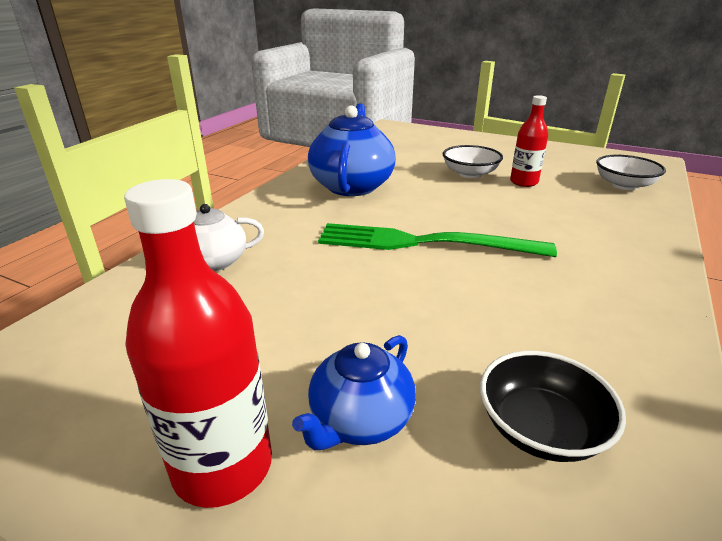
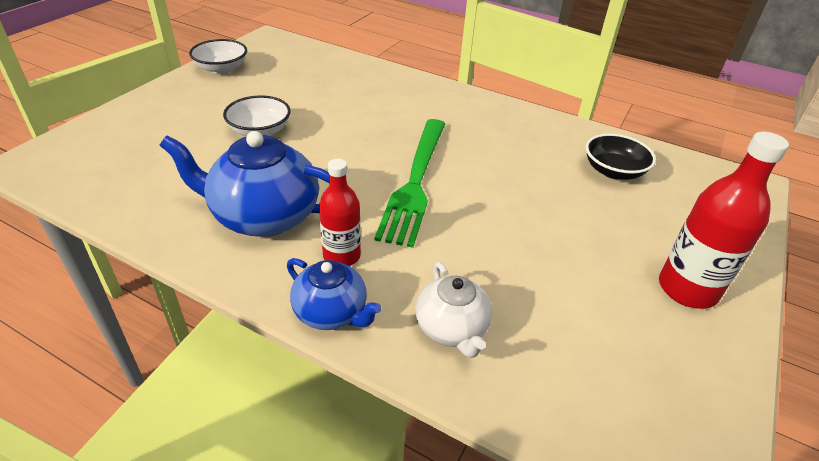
camera: 90 degrees left, 10 degrees up
(360, 420) = (632, 232): blue teapot -> blue teapot (331, 312)
(523, 182) = (295, 106): red bottle -> red bottle (341, 256)
(624, 185) = (318, 64): white bowl -> white bowl (221, 68)

